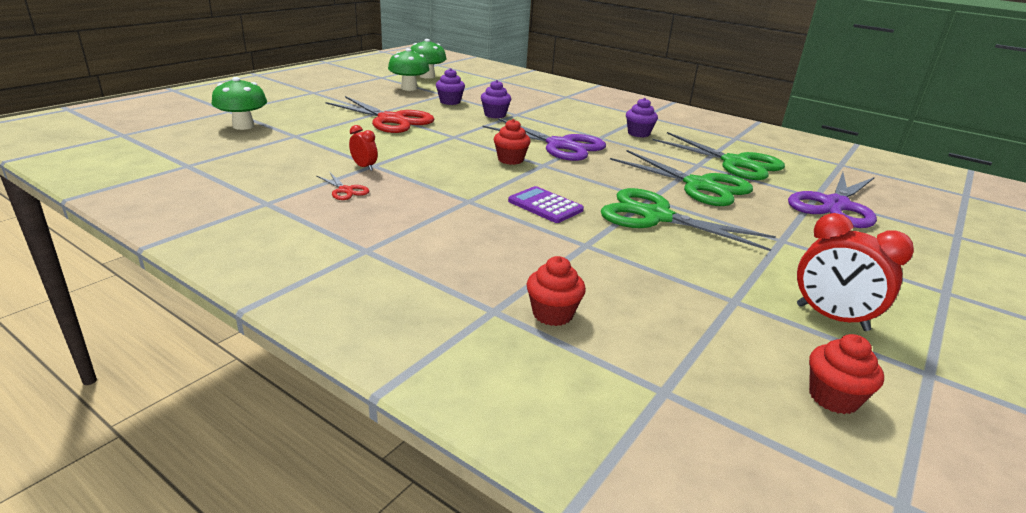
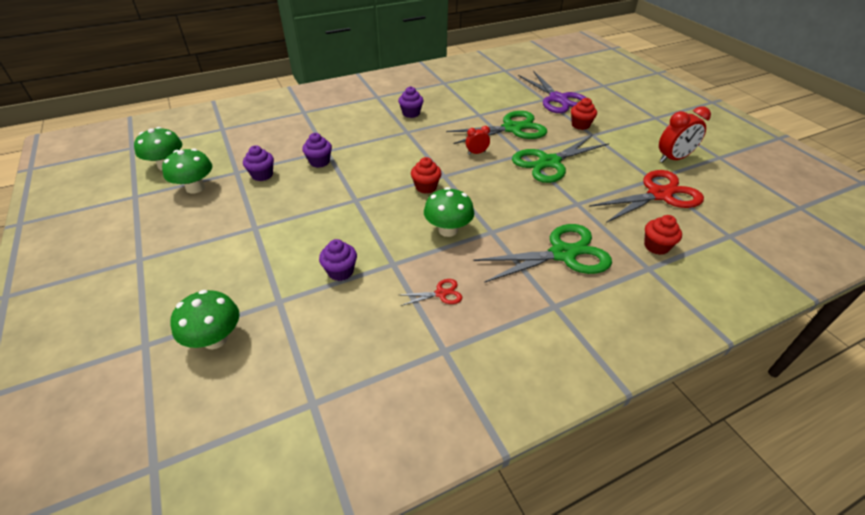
camera: 60 degrees left, 15 degrees up
(346, 148) = (340, 271): none -> purple cupcake
(364, 167) = (394, 270): red clock -> red clock (476, 153)
(391, 120) = (284, 224): red scissors -> red scissors (659, 195)
(448, 179) = (448, 230): none -> green mushroom
(545, 206) = (515, 199): purple calculator -> none
(560, 145) = (411, 154): purple scissors -> none
(735, 163) = (484, 101): green scissors -> green scissors (562, 254)
(833, 397) = (735, 190): red cupcake -> red cupcake (580, 125)

